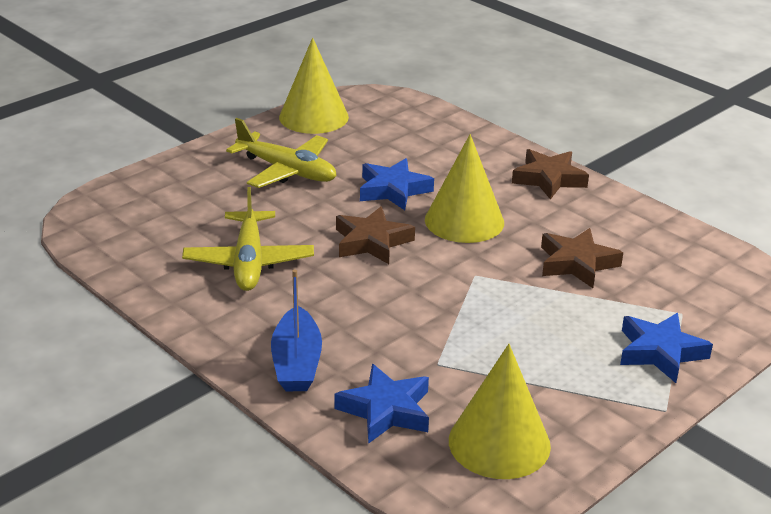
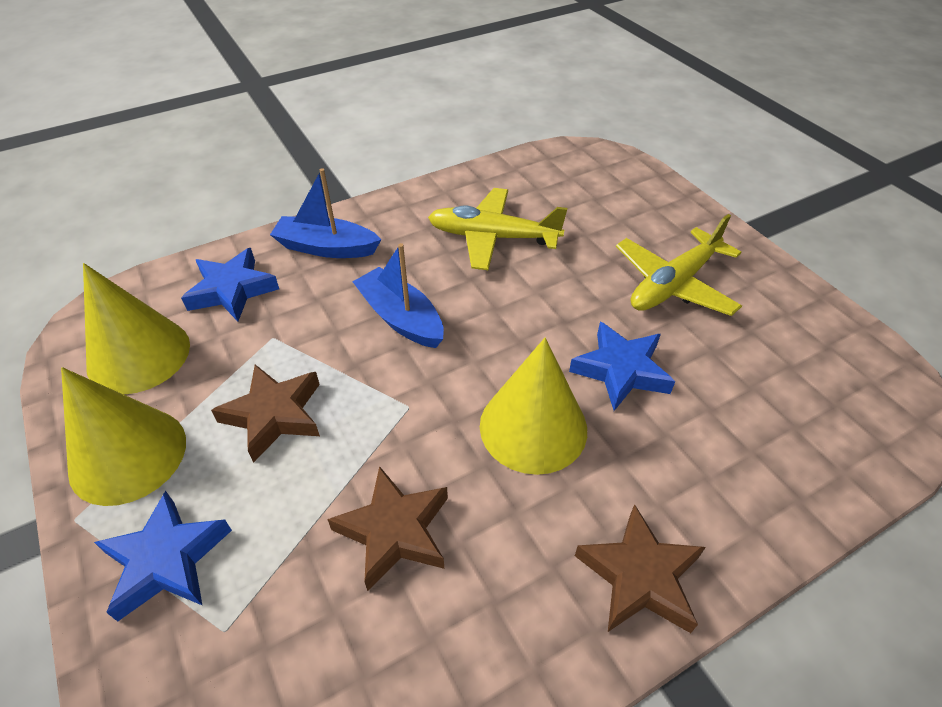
camera: 105 degrees right, 15 degrees up
(313, 117) = (822, 326): yellow cone -> yellow cone (128, 455)
(372, 242) = (505, 329): brown star -> brown star (274, 415)
(381, 296) = (401, 318): none -> blue boat

